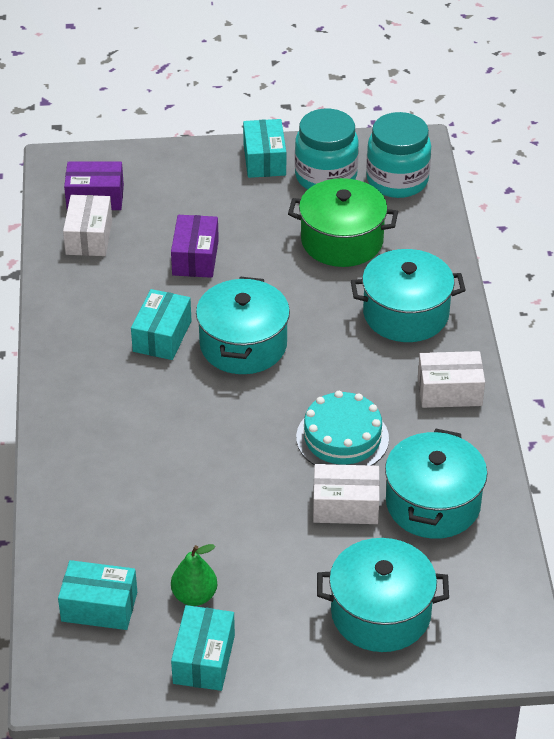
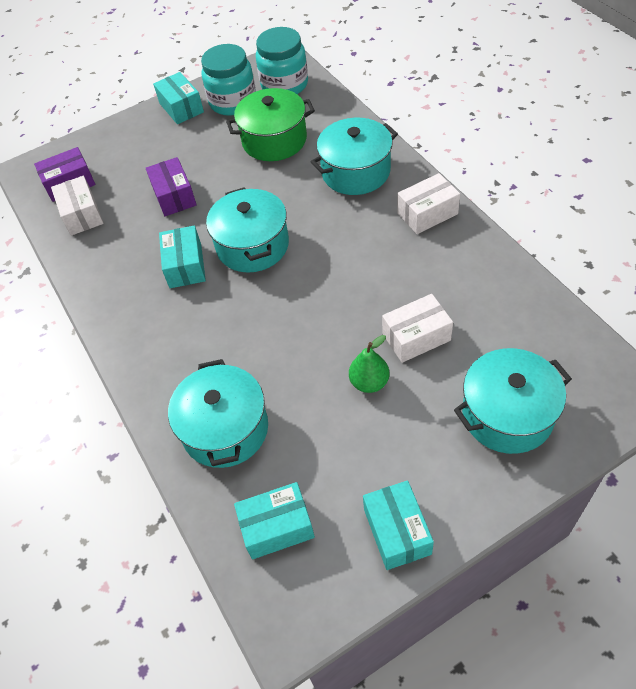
camera: 20 degrees left, 10 degrees up
(194, 596) = (351, 475): green pear -> green pear (369, 382)
(342, 438) = (375, 284): turquoise cake -> none
(433, 503) = (479, 304): turquoise pot -> turquoise pot (225, 429)

